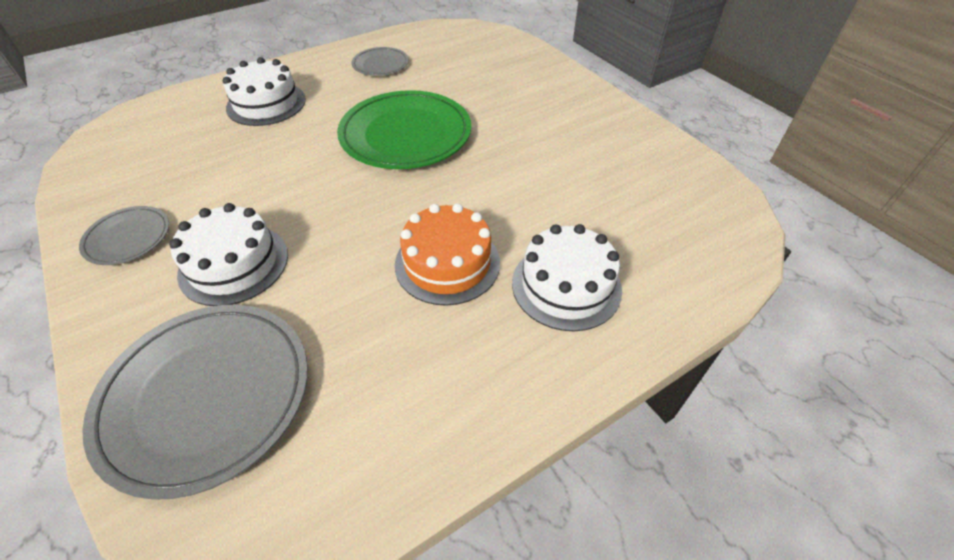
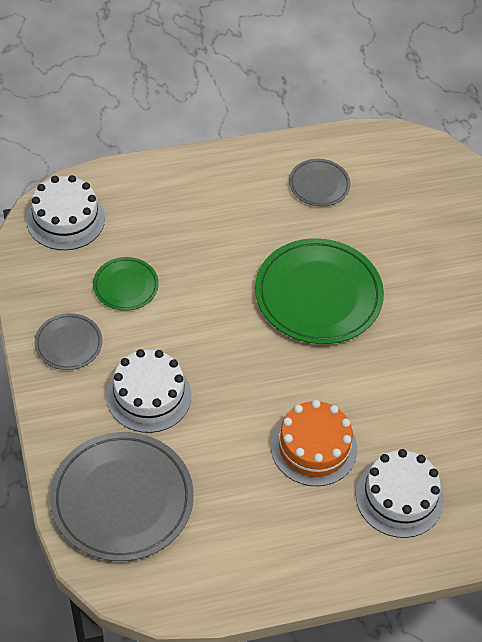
camera: 15 degrees right, 5 degrees up
(197, 172) = (125, 286): none -> green plate
(266, 103) = (195, 212): white cake -> white cake (65, 219)

